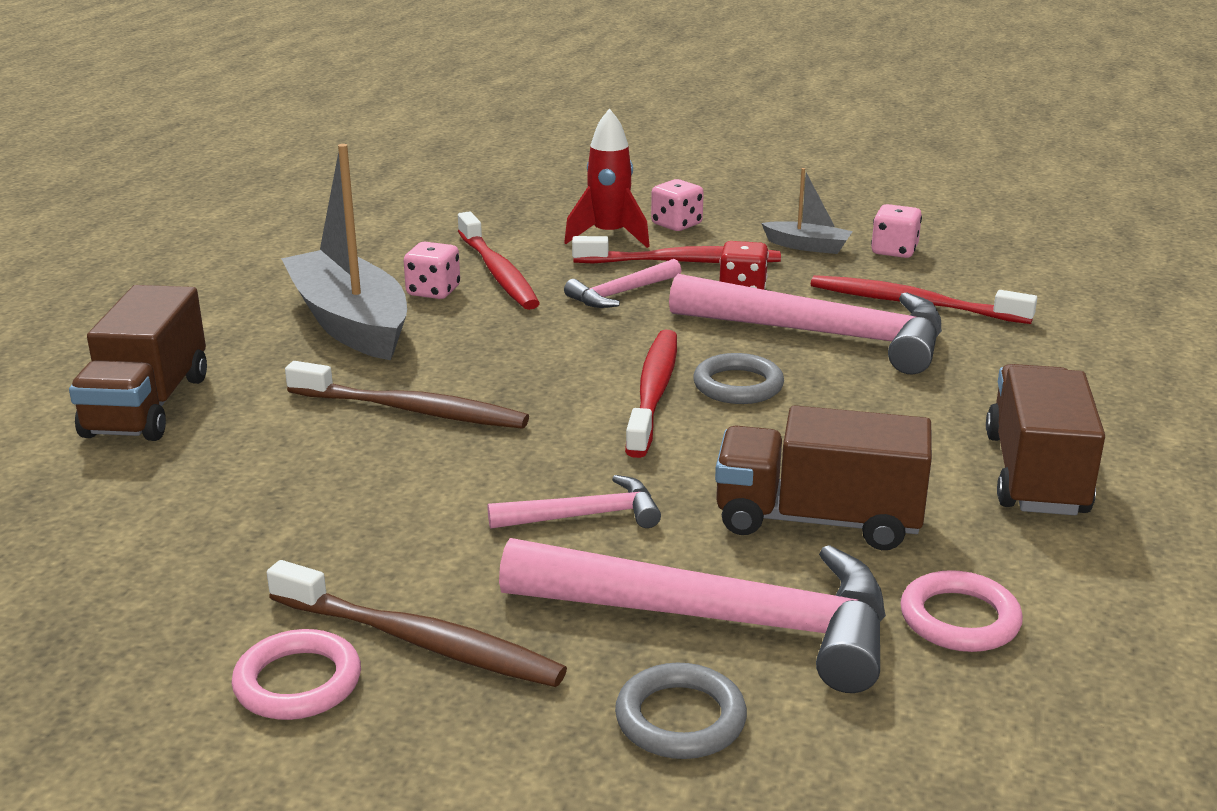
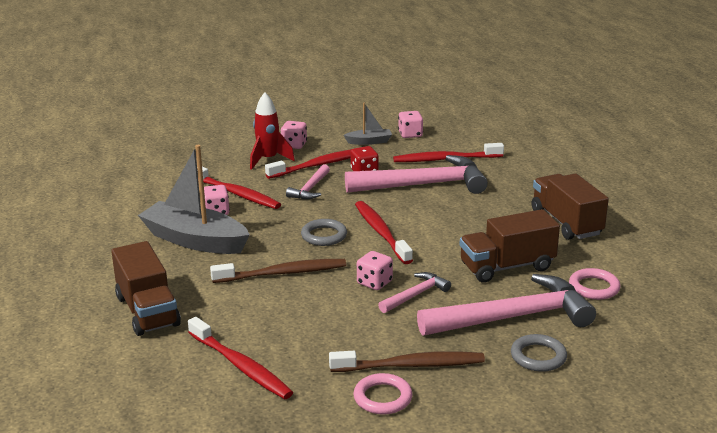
camera: 30 degrees left, 0 degrees up
(156, 536) = (240, 366): none -> red toothbrush
(539, 471) = (374, 283): none -> pink dice
(738, 385) = (413, 219): grey ring -> grey ring (324, 236)

